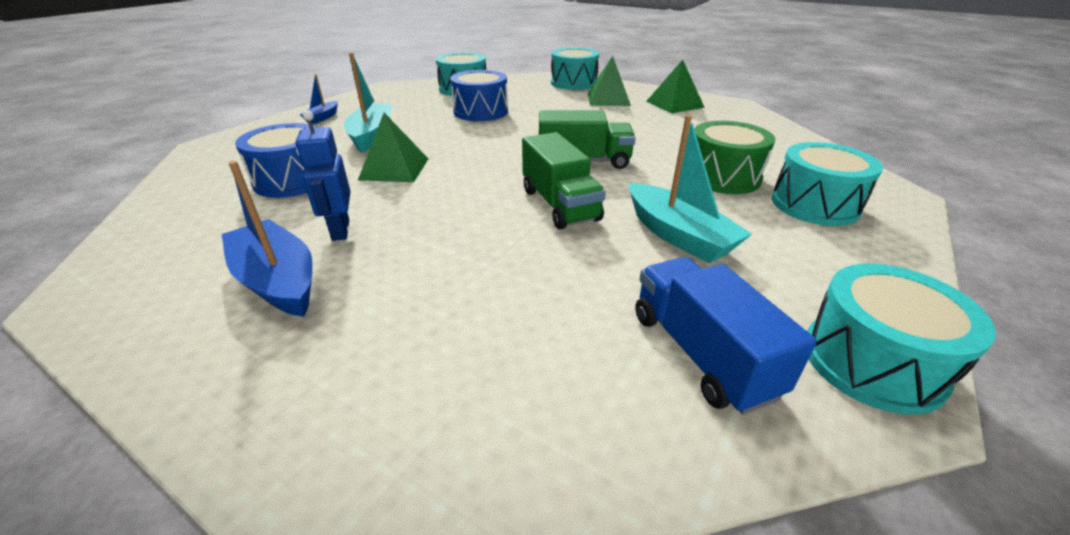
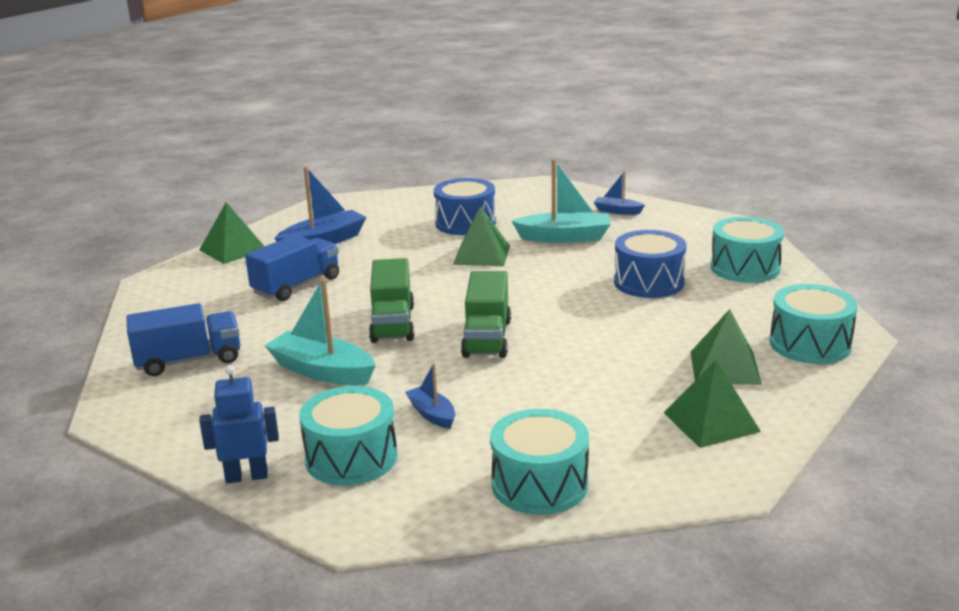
camera: 95 degrees right, 10 degrees down
(235, 397) = (233, 249): none -> green pyramid
(340, 230) = (378, 249): blue robot -> blue robot (247, 476)
(444, 285) = (296, 286): none -> blue truck
(560, 205) = (393, 323): green truck -> green truck turned 75 degrees counterclockwise
(678, 235) = (322, 371): turquoise boat -> turquoise boat turned 60 degrees clockwise
(722, 177) = (432, 414): green drum -> blue boat
(872, 362) = (145, 417): turquoise drum -> turquoise drum (540, 484)

